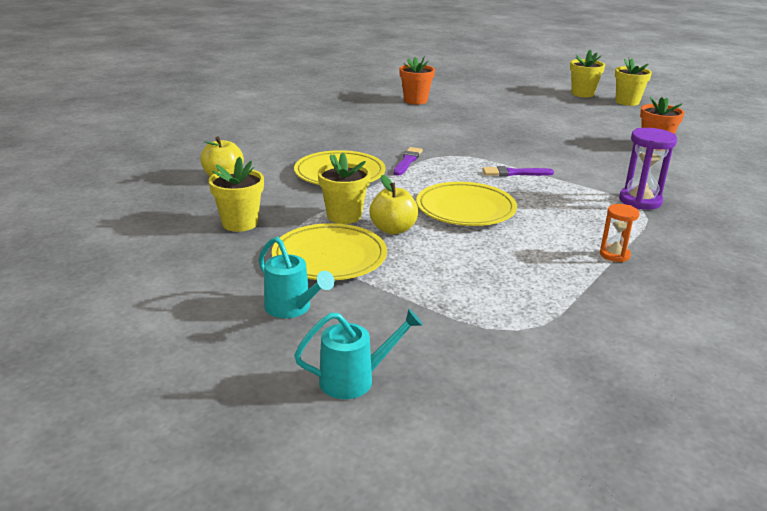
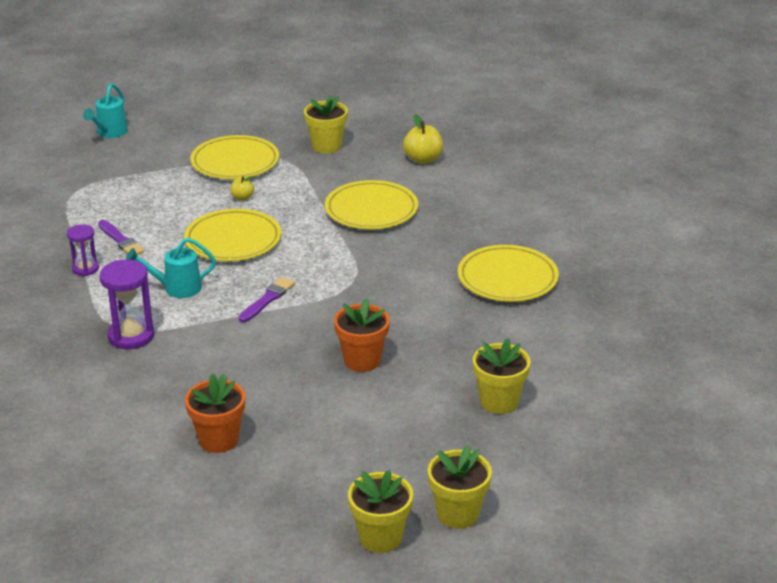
camera: 125 degrees right, 5 degrees up
(292, 308) = (194, 135): turquoise watering can -> turquoise watering can (177, 288)
(344, 216) = (288, 186): yellow flower pot -> yellow flower pot (499, 402)
(371, 119) = (507, 278): none -> yellow plate
(393, 229) = (242, 198): yellow apple -> yellow apple, size x0.57
(407, 161) = (362, 253): purple brush -> purple brush (121, 240)
(415, 100) = (554, 338): orange flower pot -> orange flower pot (362, 360)
(614, 255) = (85, 269): orange hourglass -> purple hourglass

